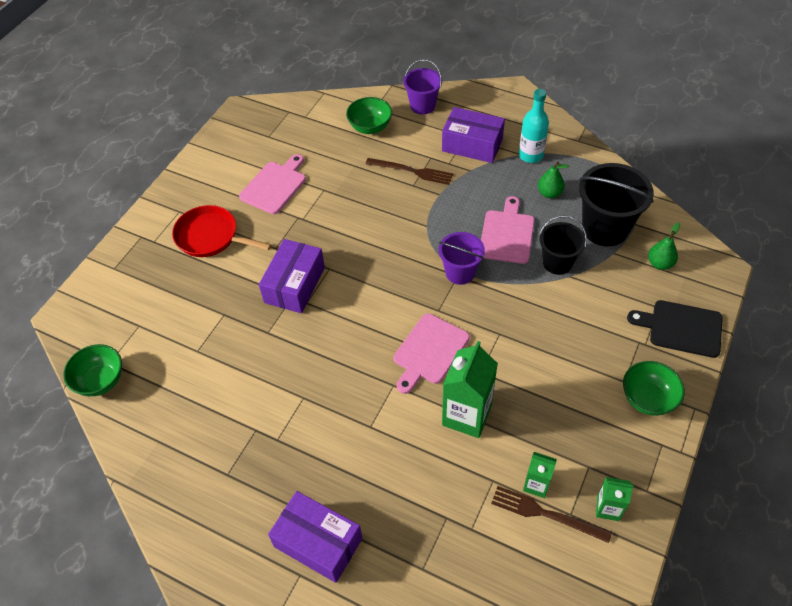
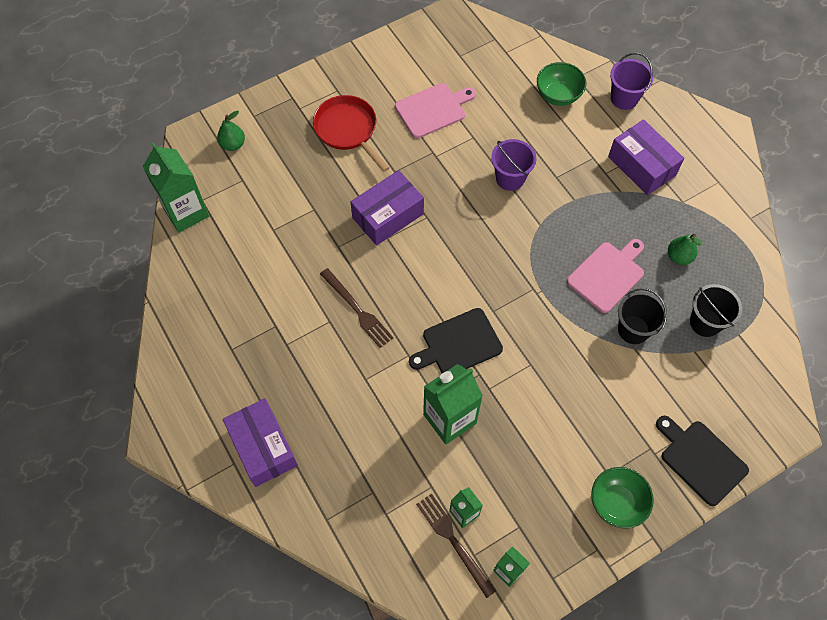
camera: 30 degrees right, 10 degrees up
(101, 381) = (186, 212): green bowl -> green carton
(412, 171) = (565, 162): brown fork -> brown fork (357, 310)
(429, 351) = (458, 344): pink cutting board -> black cutting board
(460, 272) = (537, 287): purple bucket -> purple bucket (510, 178)
(530, 155) = (690, 208): turquoise bottle -> none
(605, 228) = (705, 322): black bucket -> black bucket, size x0.63
(660, 263) = (730, 387): green pear -> green pear (233, 144)

